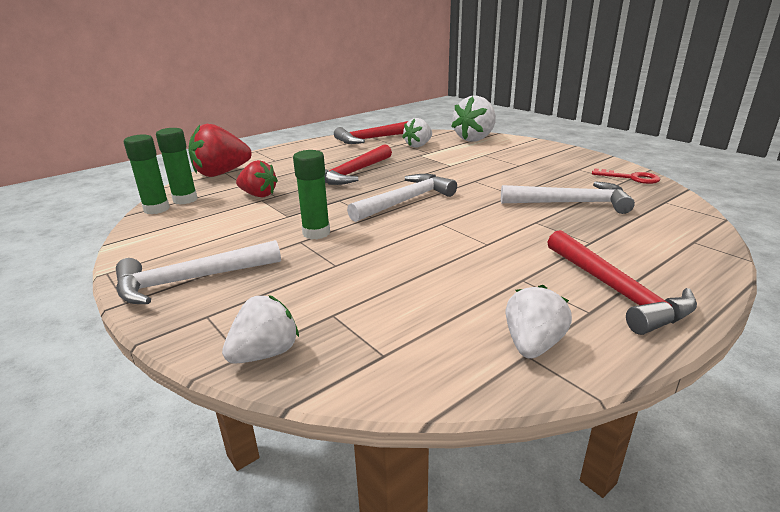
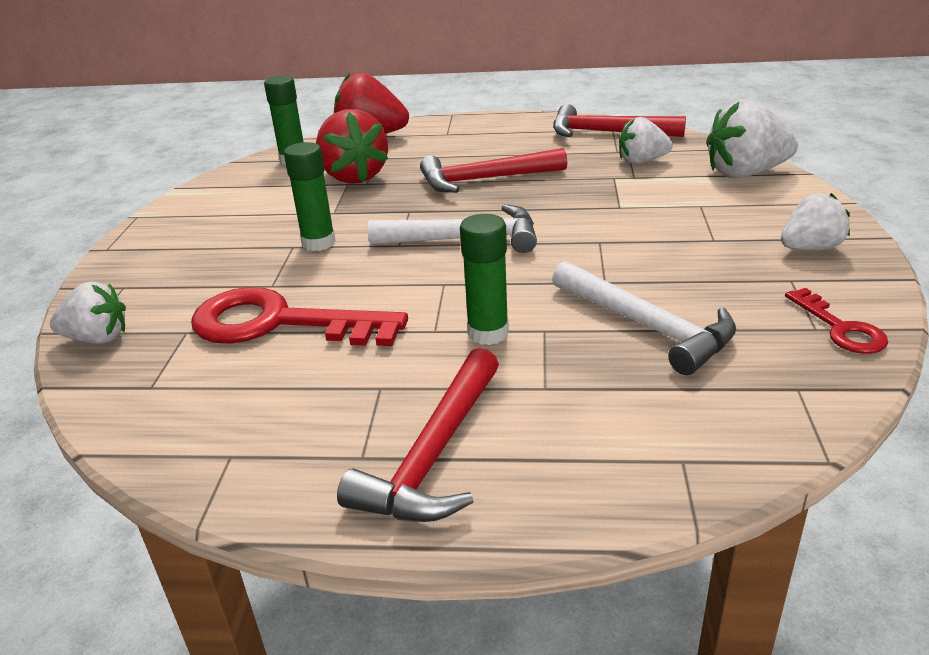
camera: 45 degrees right, 5 degrees up
(156, 209) = (258, 163): green glue stick -> green glue stick (488, 333)
(191, 280) = (164, 249): white hammer -> none
(258, 195) = (354, 176): red strawberry -> red strawberry, size x1.57
(391, 279) = (280, 323): none -> red key
(532, 345) = (250, 451): white strawberry -> white strawberry (810, 248)

